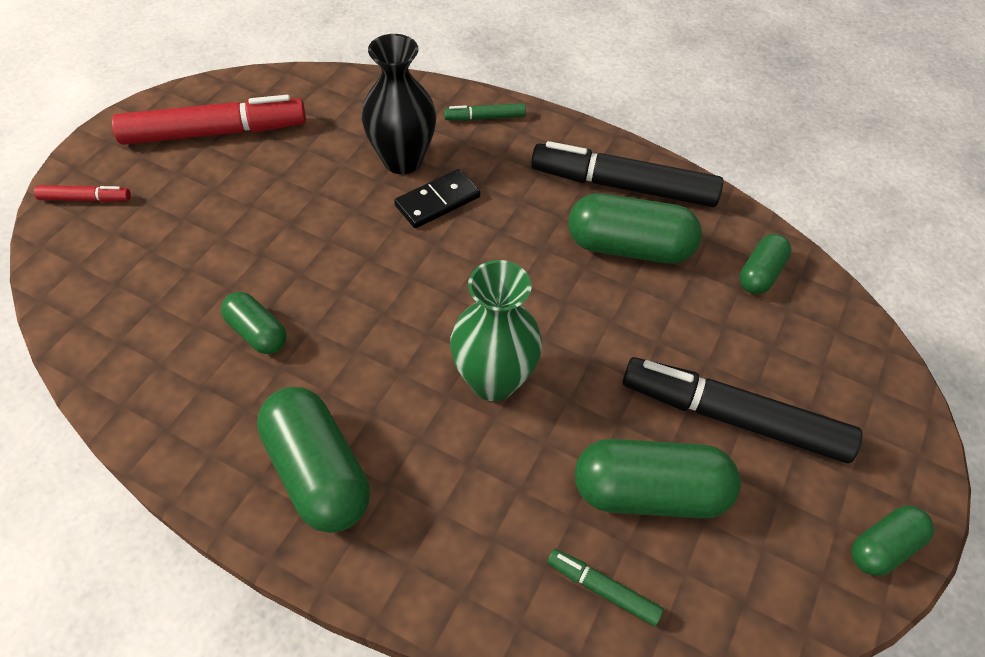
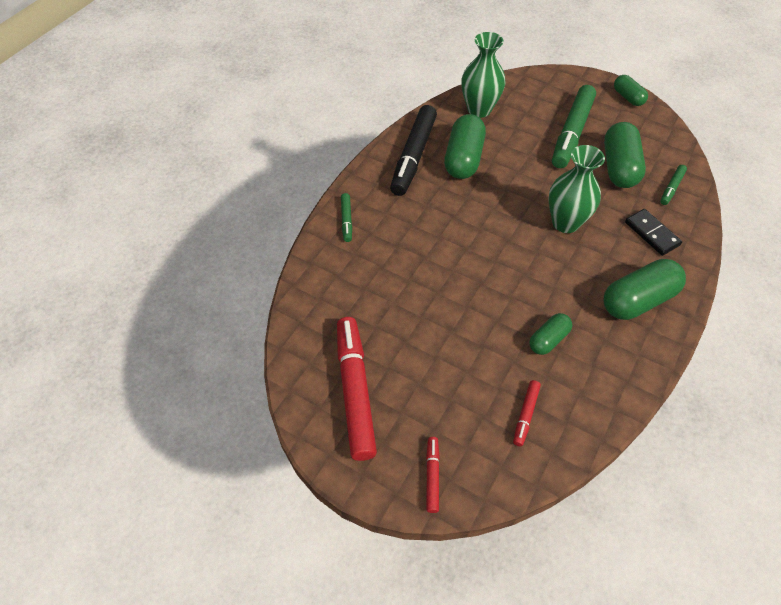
camera: 85 degrees left, 0 degrees up
(141, 295) = (525, 415): none -> red marker
(402, 160) = (389, 266): black vase -> none
(437, 201) = (429, 247): black domino -> black domino (651, 234)
(732, 417) = (571, 133): black marker -> green marker
(760, 274) = (479, 109): green capsule -> green vase

